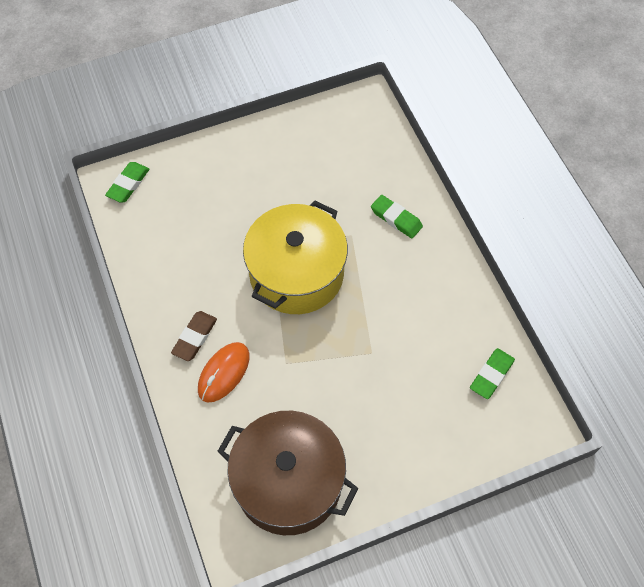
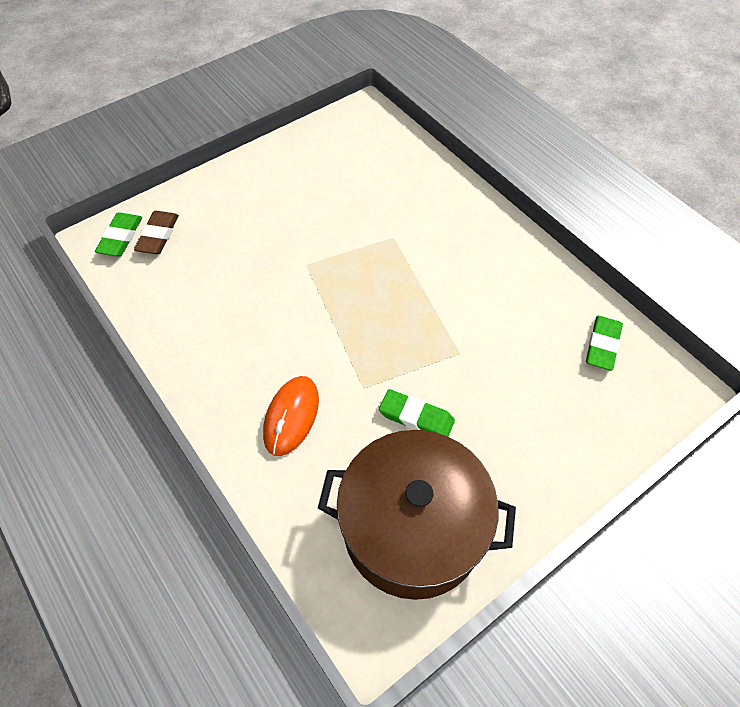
camera: 15 degrees left, 5 degrees down
(195, 337) = (244, 384): brown eraser -> brown eraser (158, 235)
(296, 273) = (344, 288): yellow pot -> none
(396, 219) = (436, 211): green eraser -> green eraser (416, 417)

